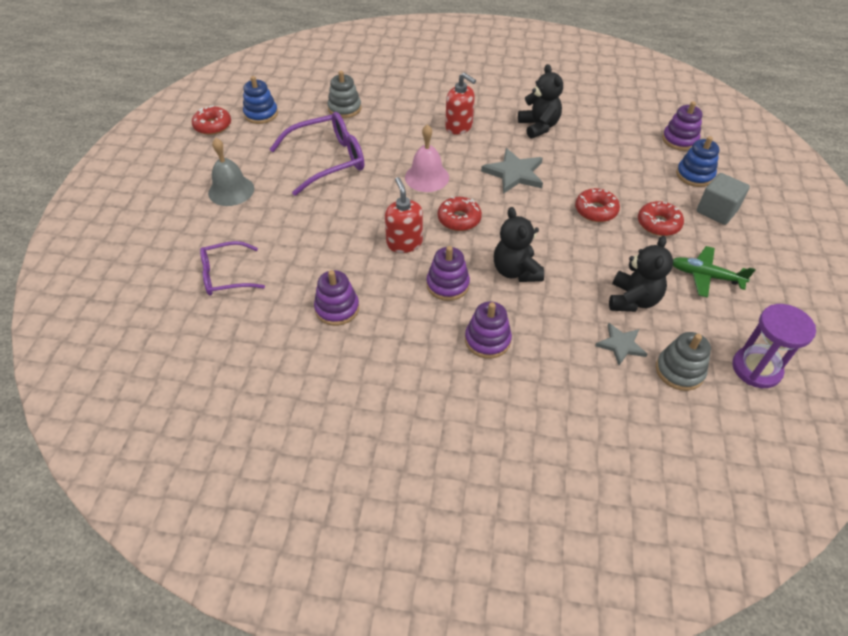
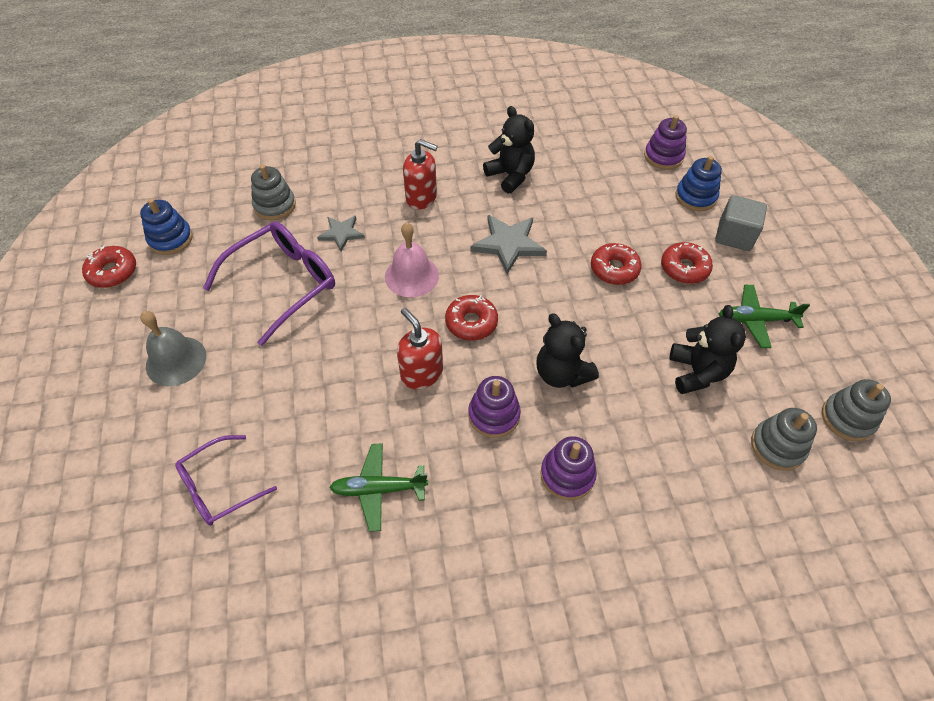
camera: 20 degrees left, 5 degrees up
(337, 308) = (378, 489): purple stacking toy -> green plane
(621, 345) = (707, 433): grey star -> grey star (341, 233)
(756, 369) = (847, 418): purple hourglass -> grey stacking toy

